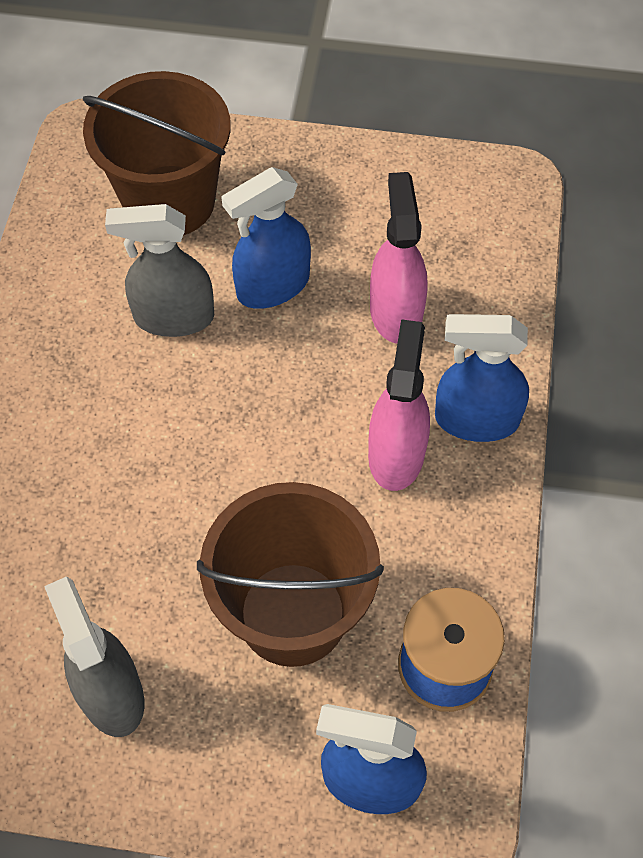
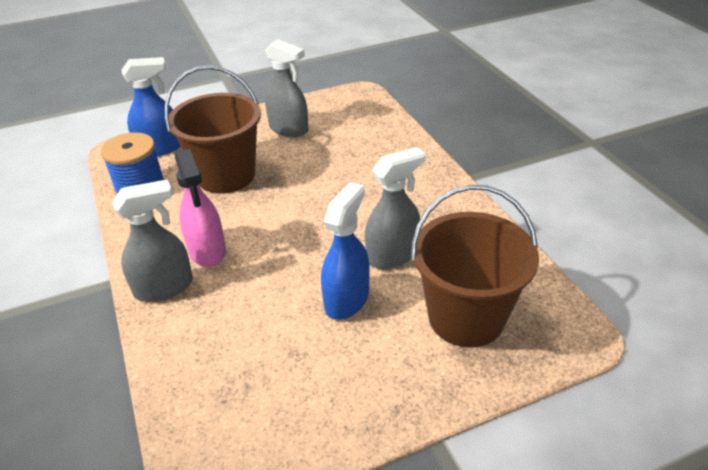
camera: 150 degrees right, 20 degrees down
(396, 312) = (251, 323): pink spray bottle -> none
(476, 420) = (164, 287): blue spray bottle -> grey spray bottle

